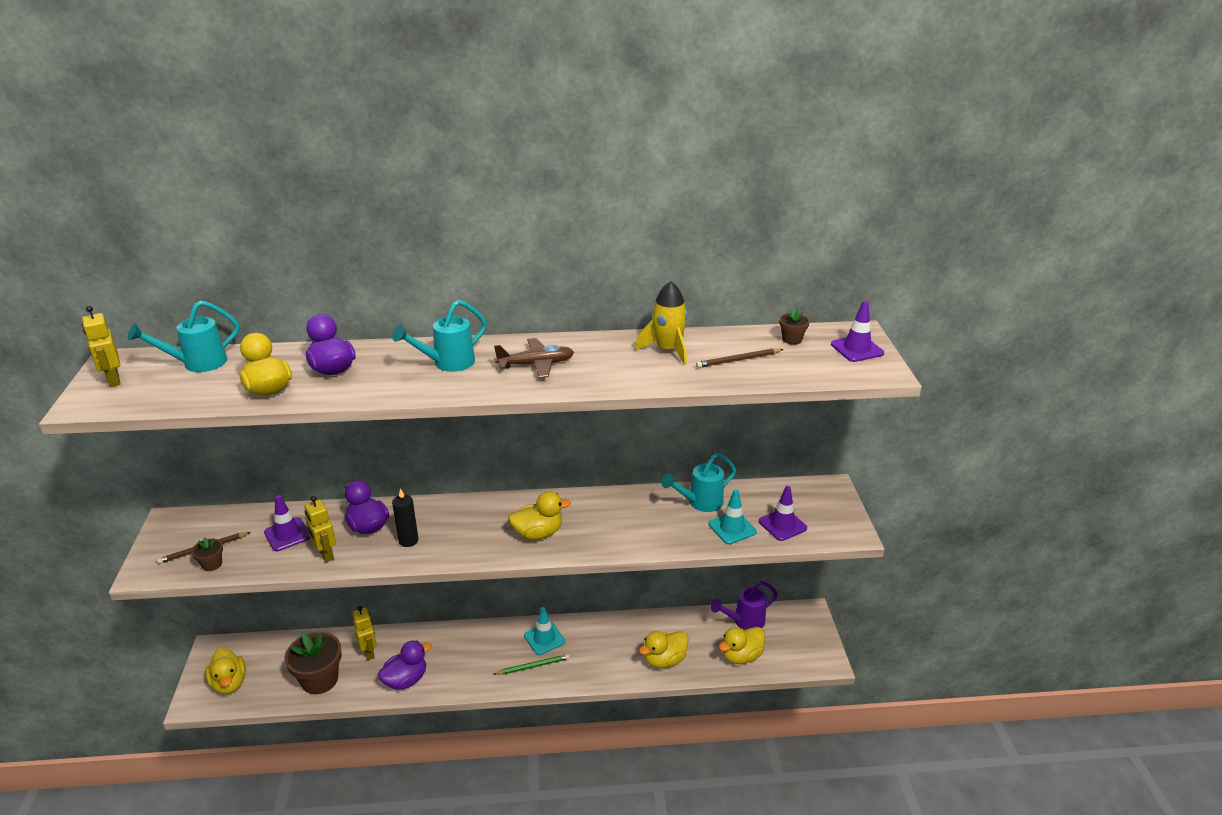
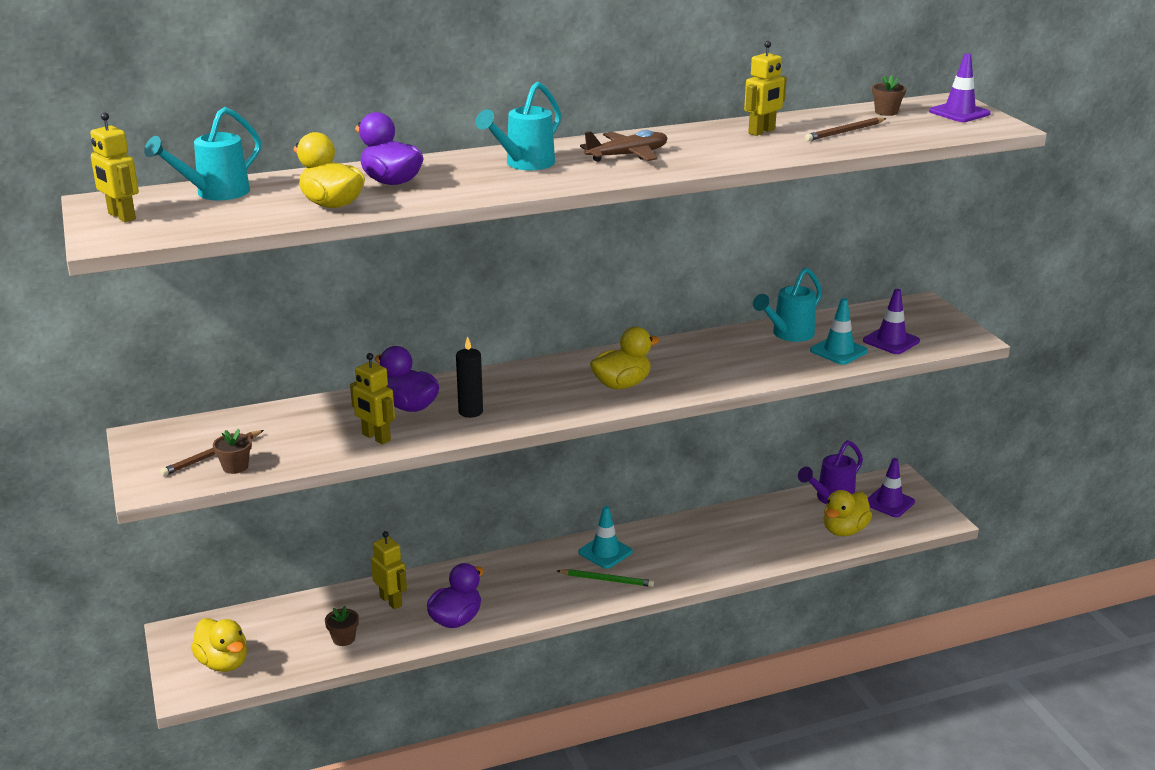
camera: 15 degrees left, 5 degrees down
(287, 534) = (312, 427): purple traffic cone -> purple traffic cone (889, 502)
(319, 680) = (343, 638): brown flower pot -> brown flower pot, size x0.47
(533, 666) = (607, 580): green pencil -> green pencil turned 45 degrees clockwise
(664, 660) = (759, 548): yellow duck -> none
(667, 350) = (762, 131): yellow rocket -> yellow robot

